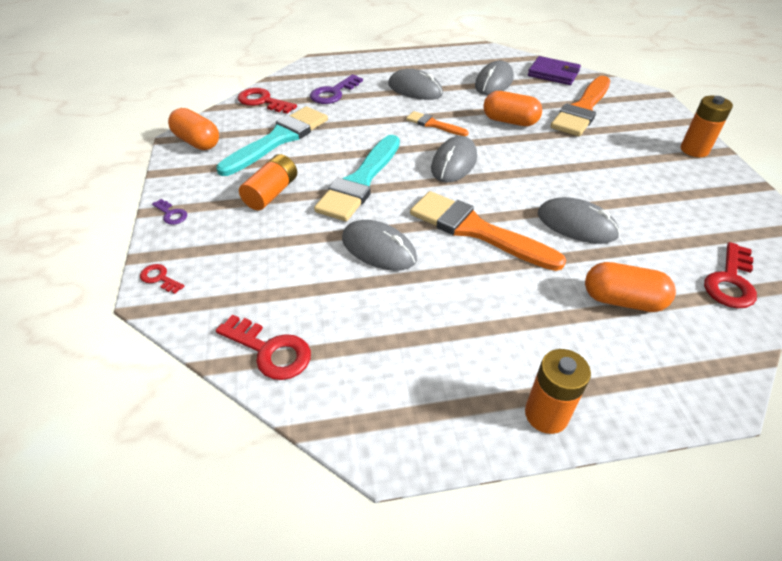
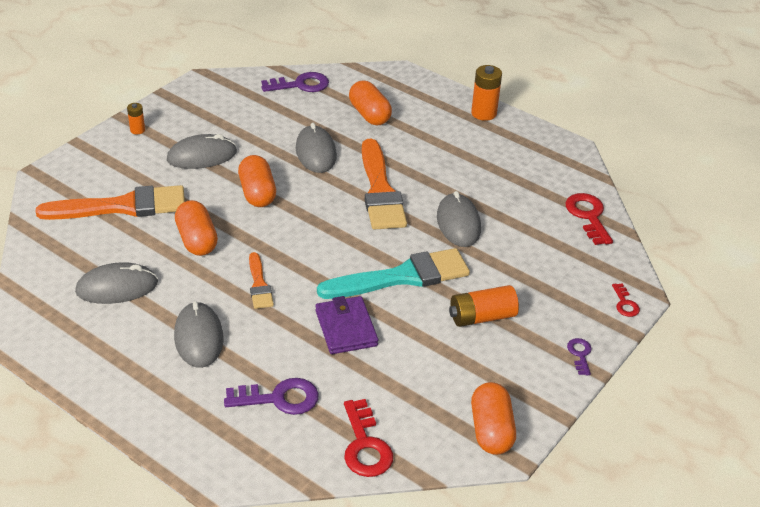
camera: 135 degrees left, 5 degrees down
(279, 139) = (411, 373): turquoise brush -> none
(454, 163) = (309, 240): grey mouse -> grey mouse (202, 156)
(542, 167) = (257, 193): none -> orange capsule
(553, 74) = (49, 254): purple wallet -> purple wallet (346, 328)
(694, 150) = (137, 130): orange battery -> orange battery, size x0.56
(730, 281) = (300, 85): red key -> purple key

